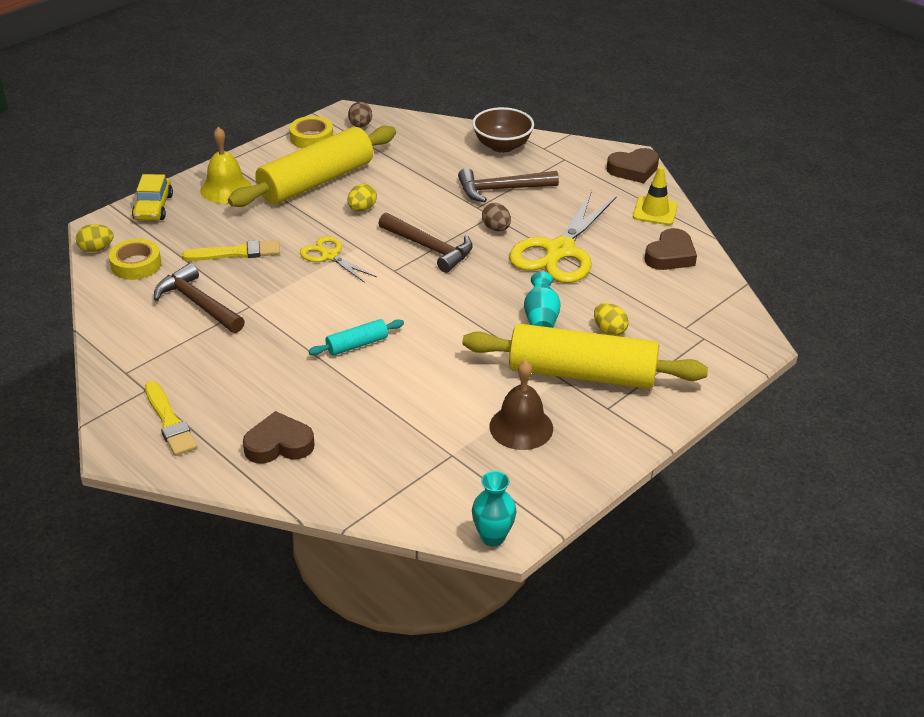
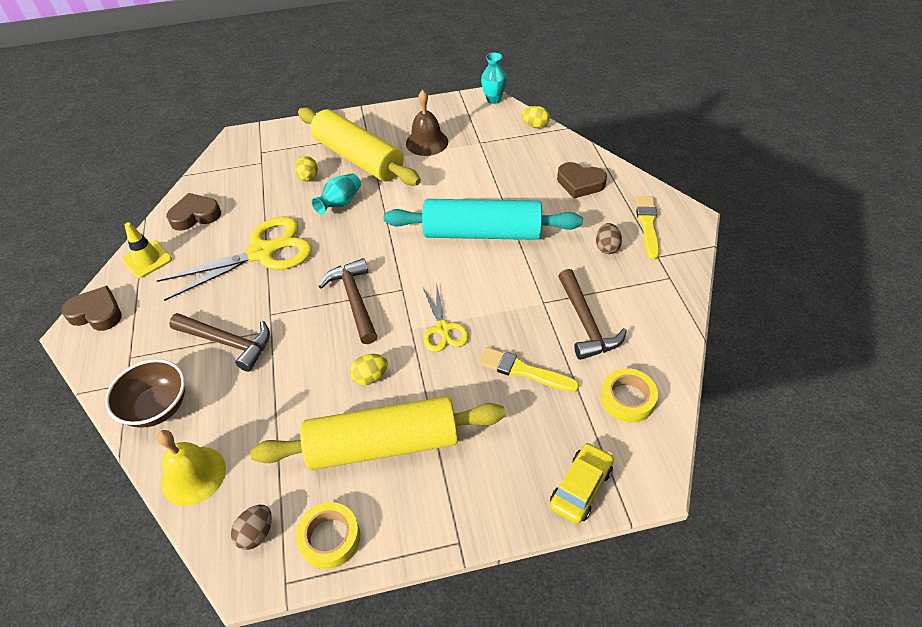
camera: 145 degrees left, 10 degrees up
(96, 249) = (664, 442): yellow egg -> yellow egg (535, 126)
(226, 189) = (485, 482): yellow bell -> yellow bell (193, 475)
(357, 344) = (482, 233): turquoise rolling pin -> turquoise rolling pin, size x2.30
(496, 228) = (282, 297): brown egg -> brown egg (607, 247)

